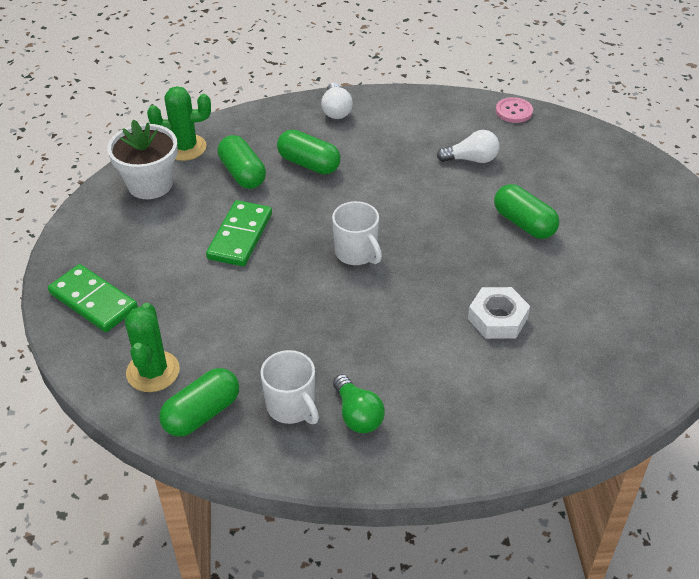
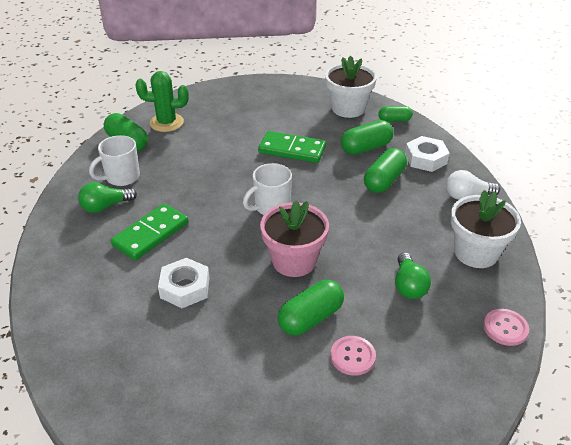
camera: 90 degrees right, 5 degrees down
(93, 301) = (231, 97): green domino -> green domino (150, 234)
(185, 148) = (394, 120): green cactus -> green capsule
(269, 131) = (425, 159): none -> white nut
(422, 115) = (476, 253): none -> white flower pot
(446, 234) = (294, 261): none -> pink flower pot
(471, 159) = (408, 286): white light bulb -> green light bulb
(564, 198) = (352, 356): none -> pink button

